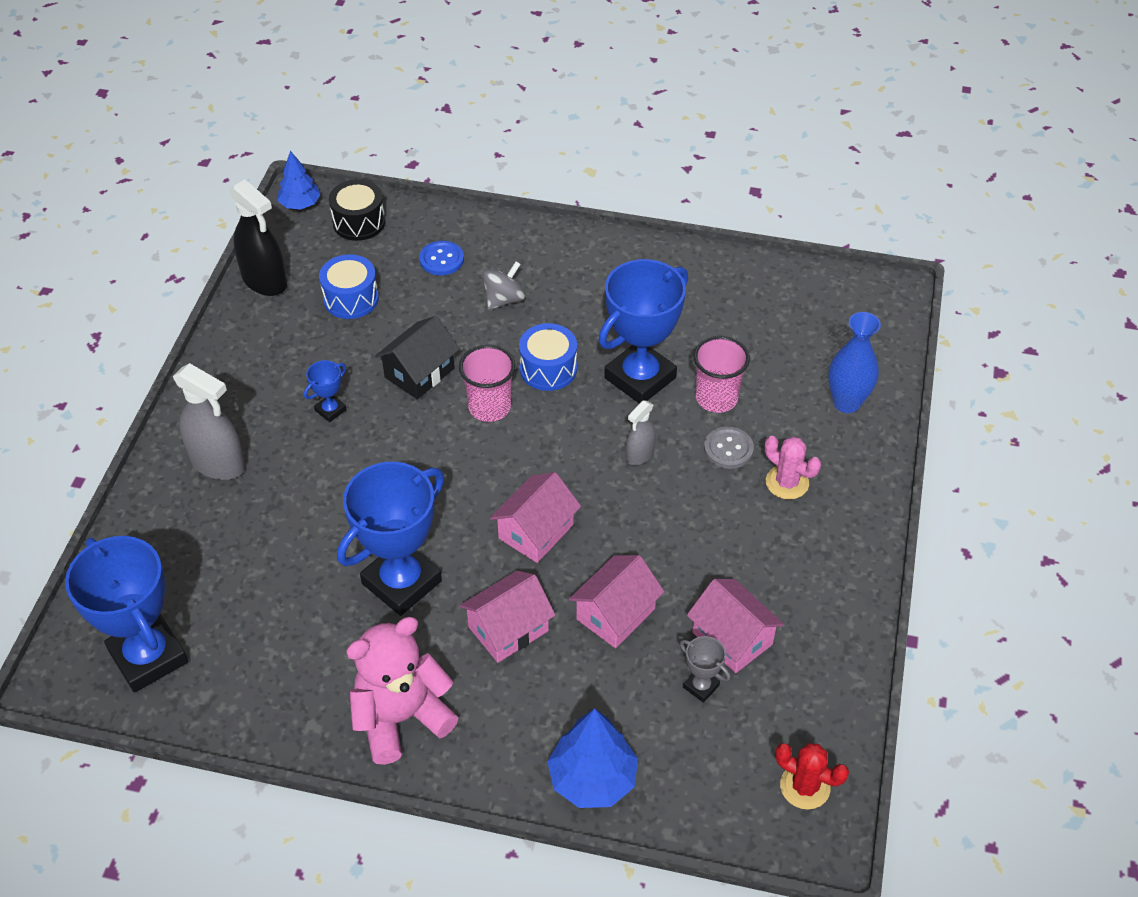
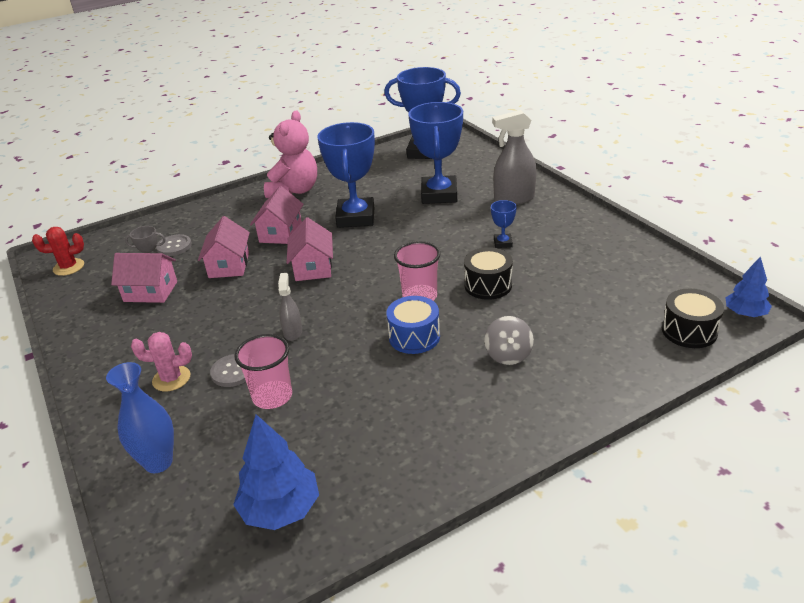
camera: 140 degrees right, 15 degrees down
(264, 281) = (660, 265): black spray bottle -> none
(351, 299) = (597, 290): blue drum -> none
(419, 373) = (488, 285): black house -> black drum
(441, 259) = (593, 349): blue button -> none
(592, 779) = (184, 219): blue tree -> blue tree (281, 509)
(640, 378) = (344, 372): blue trophy -> blue trophy (439, 195)
(649, 716) = (174, 246): none -> grey button

